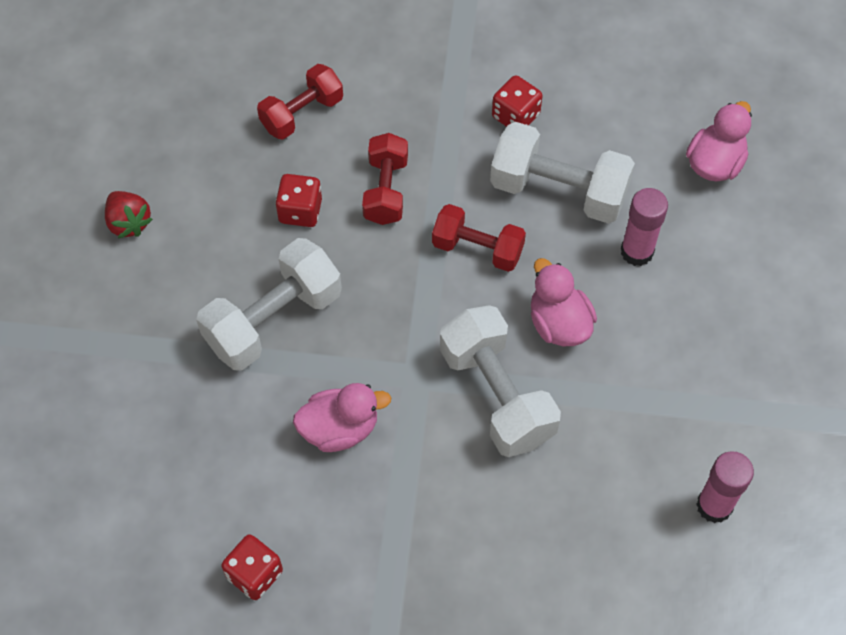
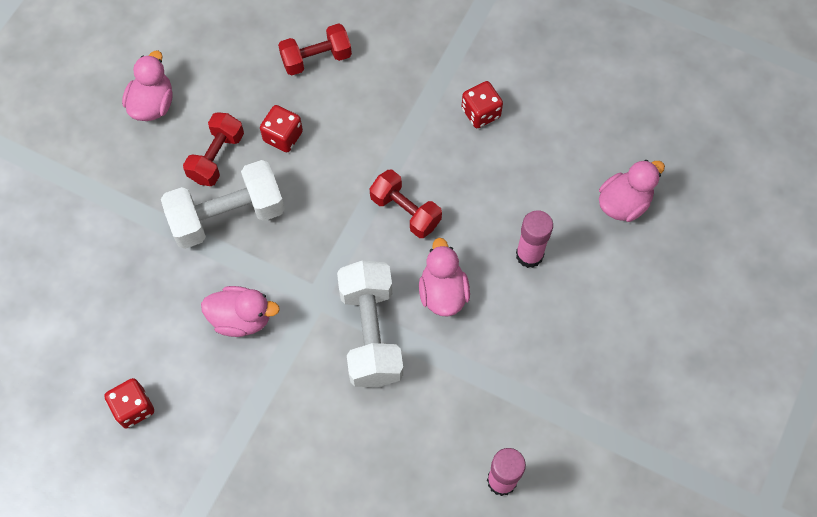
camera: 20 degrees right, 5 degrees up
(129, 223) = (153, 104): red strawberry -> pink duck
(386, 190) = (354, 141): red dumbbell -> red dumbbell (216, 157)
(558, 190) = (488, 185): white dumbbell -> none

